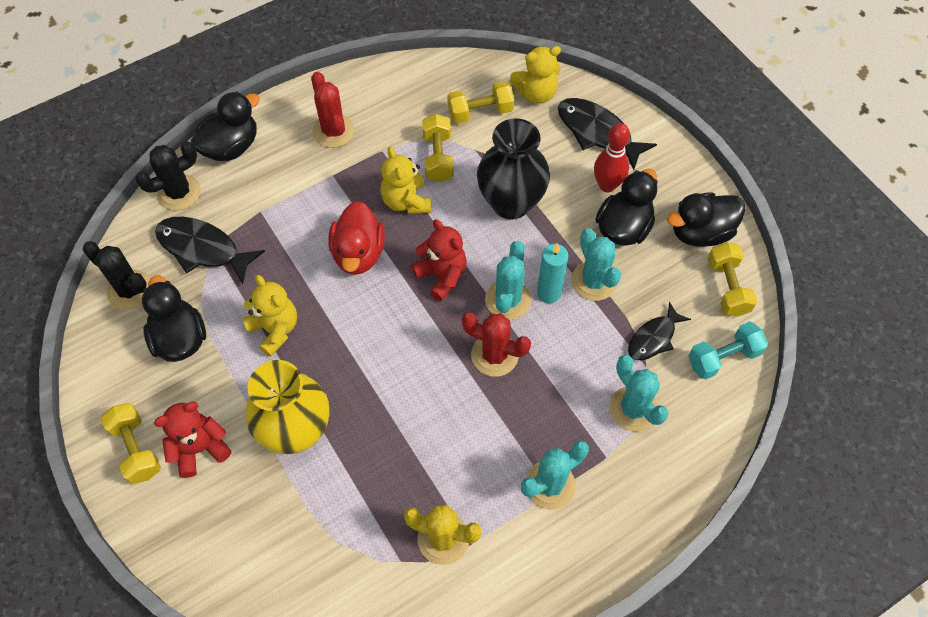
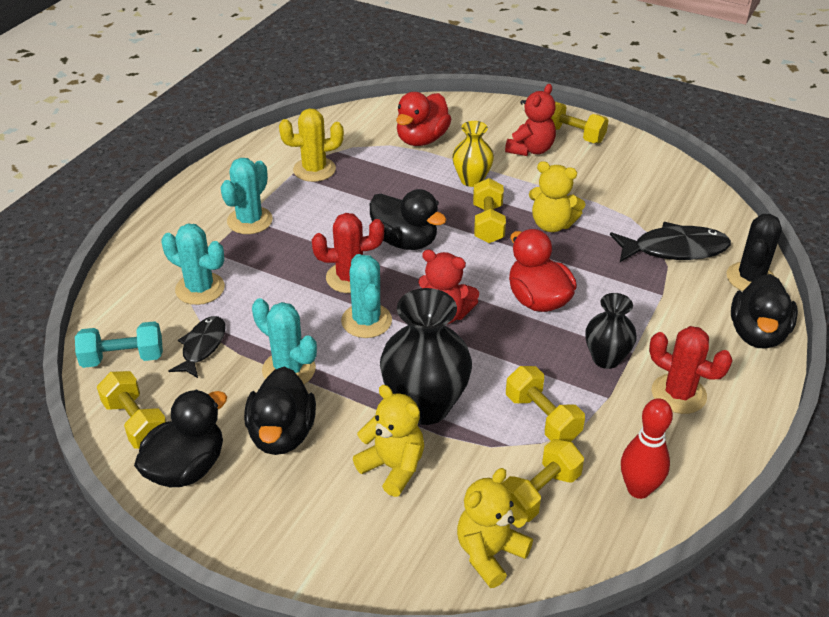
camera: 150 degrees right, 20 degrees down
(130, 290) = (694, 203): black cactus -> none
(180, 338) = (618, 193): black duck -> black duck (405, 241)
(296, 431) = (471, 180): yellow vase -> yellow vase, size x0.59
(296, 532) = (421, 139): none -> red duck
(329, 360) = (488, 223): none -> yellow dumbbell
(355, 179) = (606, 359): none -> black vase
(406, 201) = (535, 360): yellow teddy bear -> yellow teddy bear (393, 467)
(548, 293) = (329, 342): turquoise candle -> none
(598, 132) = (374, 536): black fish -> none
(607, 185) = (326, 473): red bowling pin -> red bowling pin (638, 489)
(723, 357) = (123, 358): turquoise dumbbell -> turquoise dumbbell turned 45 degrees clockwise

